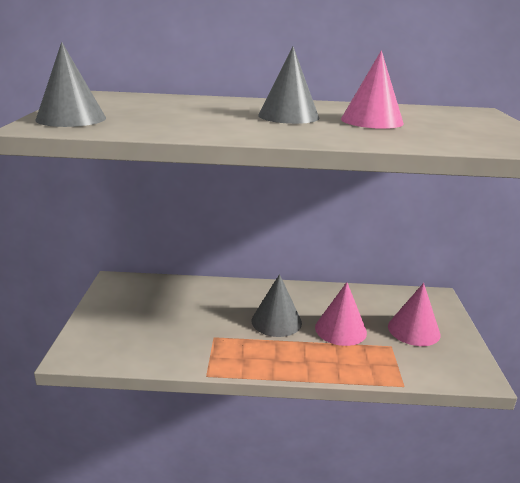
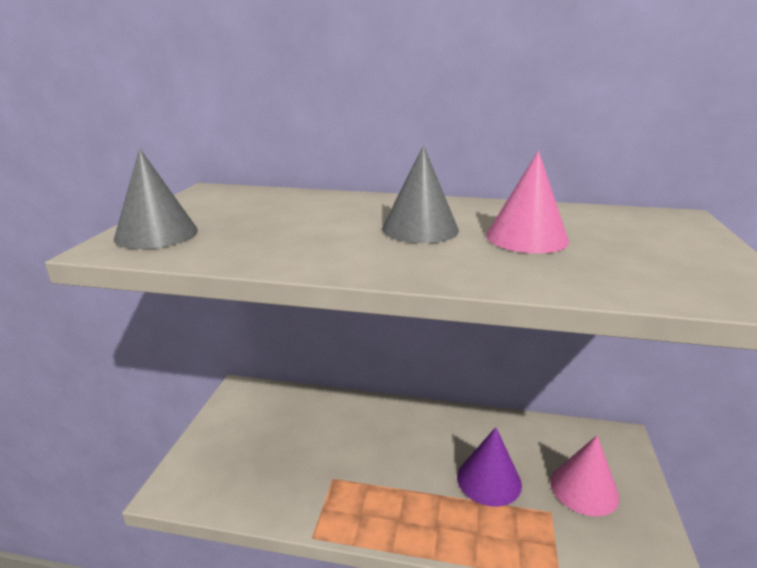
camera: 10 degrees right, 0 degrees up
(276, 321) = (411, 461): grey cone -> none
(340, 329) = (489, 480): pink cone -> purple cone

